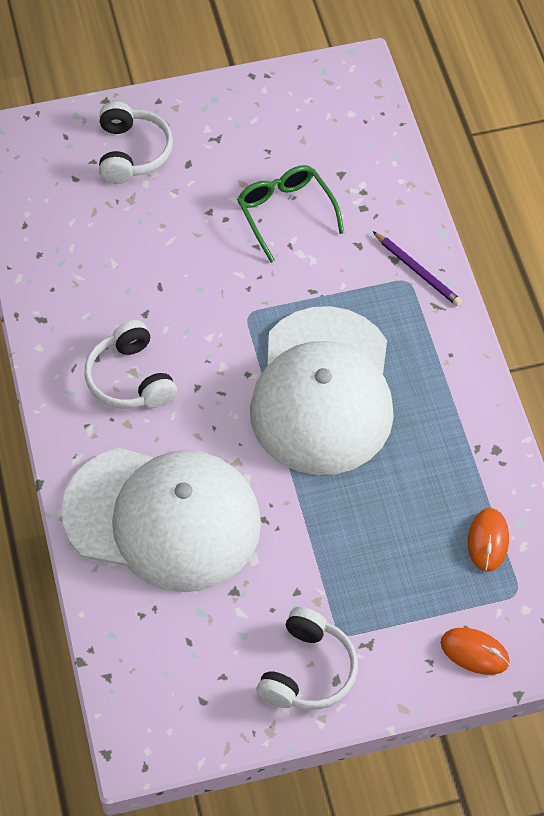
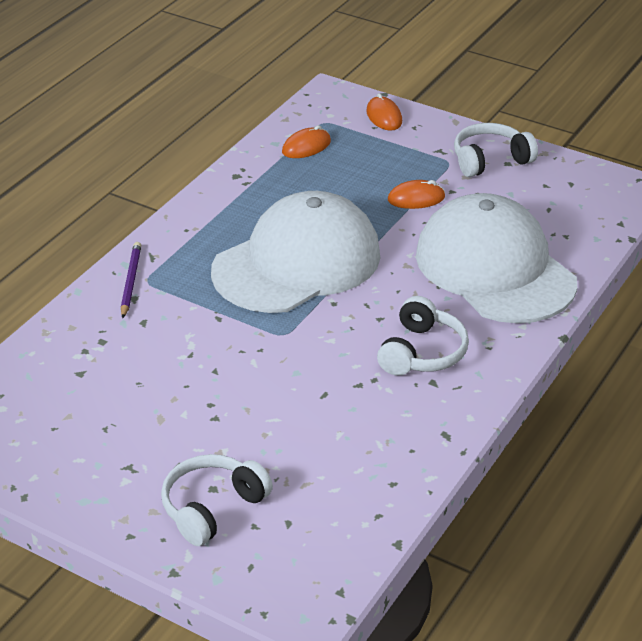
camera: 135 degrees left, 20 degrees down
(285, 213) = (161, 376): green glasses -> none
(316, 553) = (416, 198): none -> orange mouse

